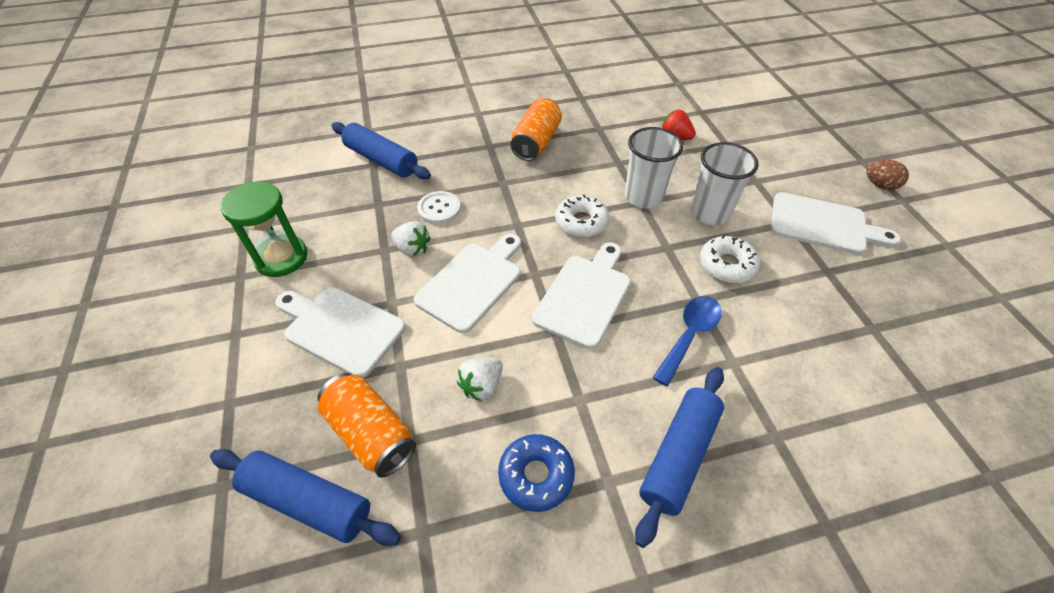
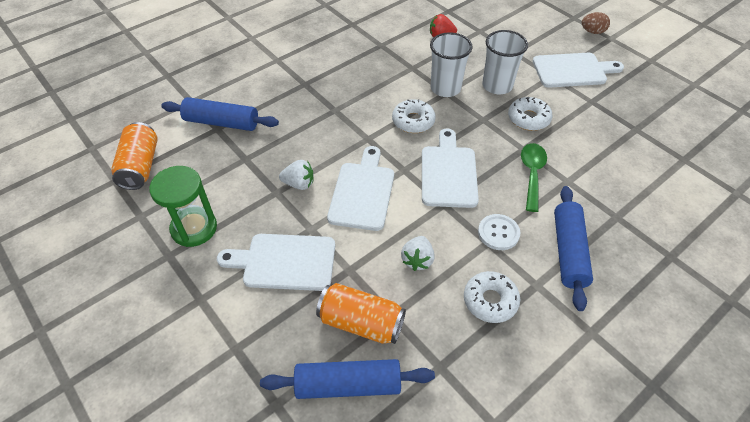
camera: 25 degrees left, 0 degrees up
(439, 209) = (298, 146): white button -> white button (498, 233)
(536, 142) = (340, 70): orange can -> orange can (140, 166)
(536, 475) = (490, 301): blue donut -> white donut
(689, 335) = (532, 174): blue spoon -> green spoon

